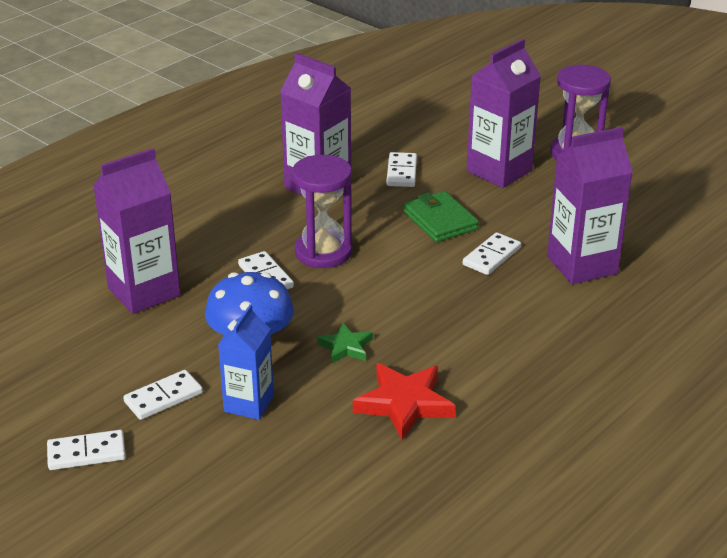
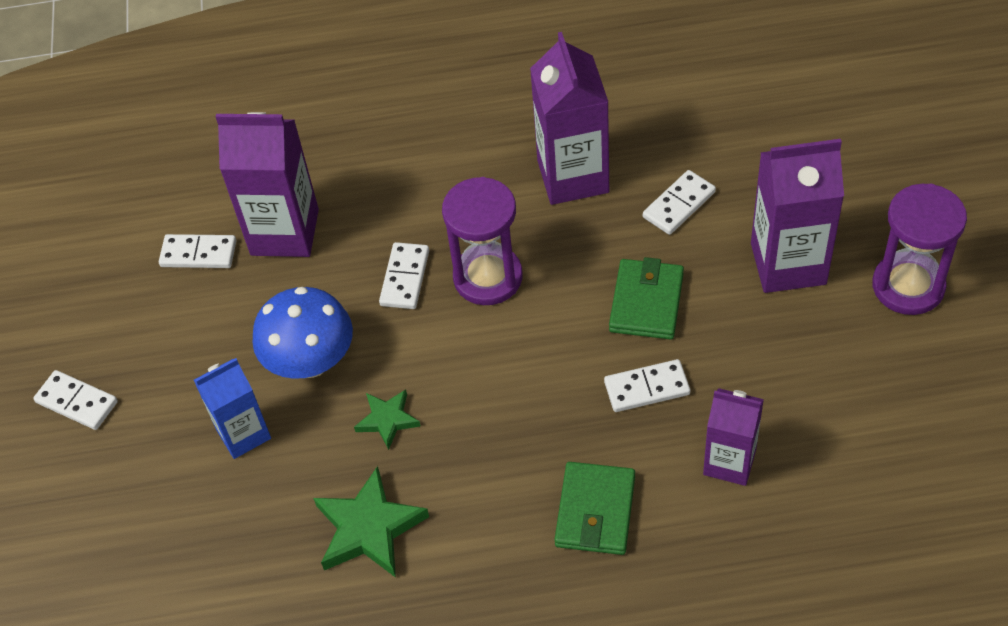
camera: 45 degrees right, 20 degrees up
(163, 397) = (185, 378): white domino -> white domino (198, 253)
(404, 404) = (369, 528): red star -> green star
(536, 323) = (595, 511): none -> green wallet
(582, 265) = (729, 462): purple carton -> purple carton, size x0.64

